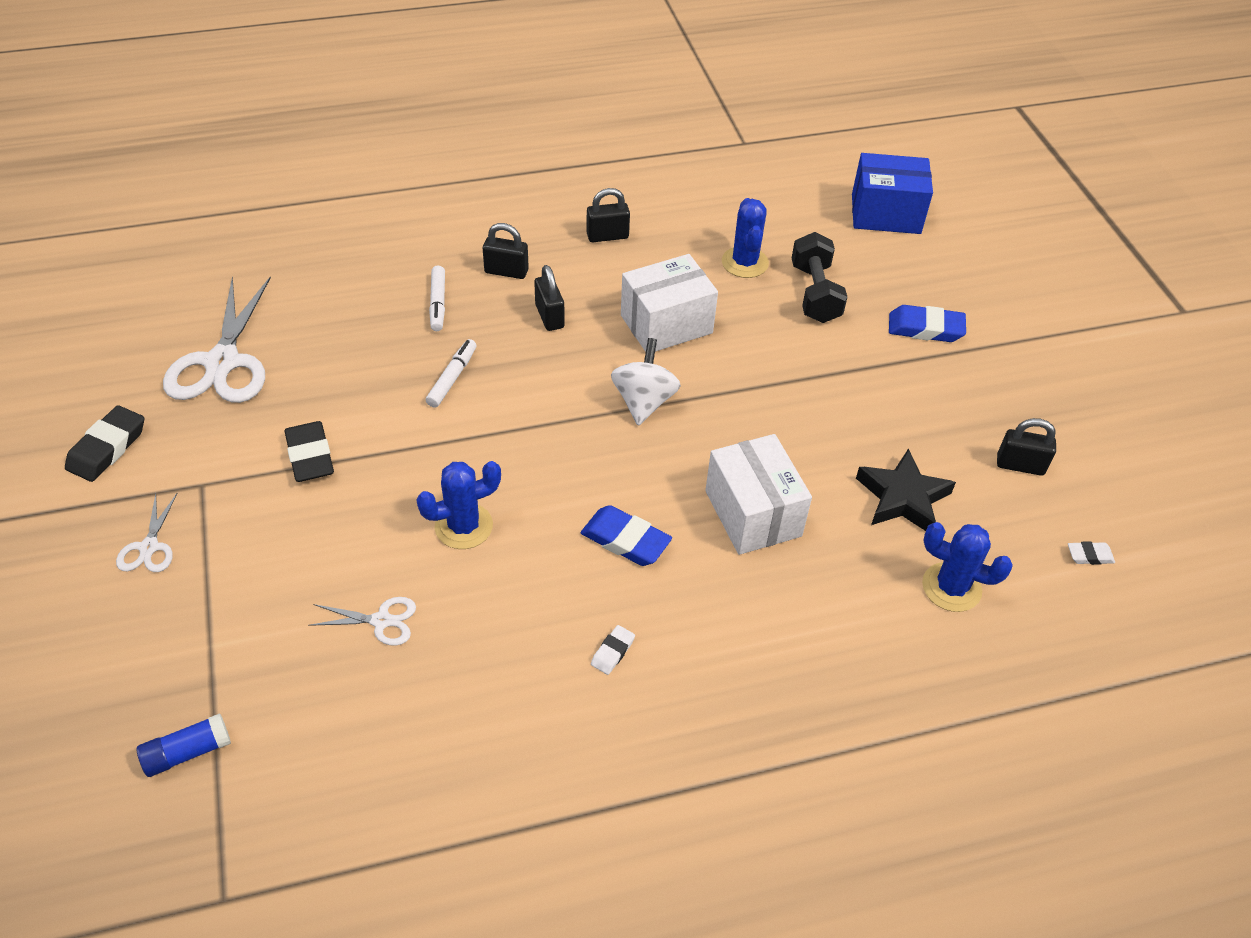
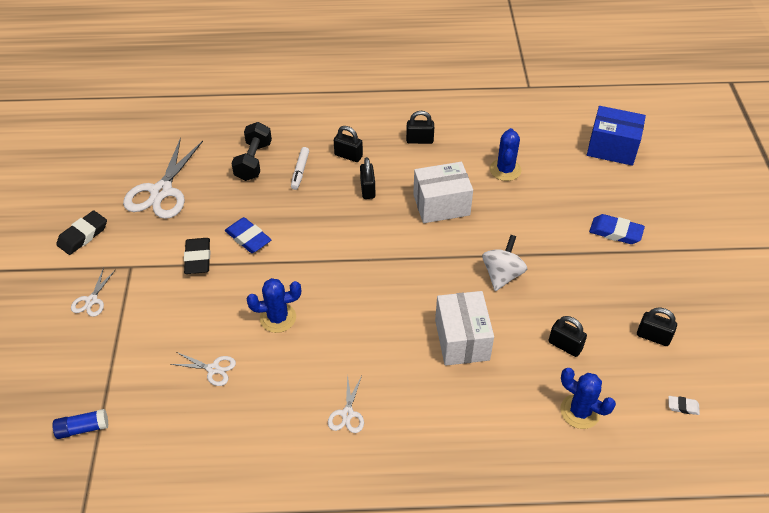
camera: 15 degrees right, 0 degrees up
(452, 378) = (296, 221): white marker -> none
(612, 652) = (347, 414): white eraser -> white scissors
(625, 540) = (375, 344): blue eraser -> blue eraser (248, 238)
(644, 401) = (412, 254): white spinning top -> white spinning top (502, 275)
(815, 293) = (546, 197): black dumbbell -> black dumbbell (253, 161)
(902, 497) = (565, 345): black star -> black padlock

